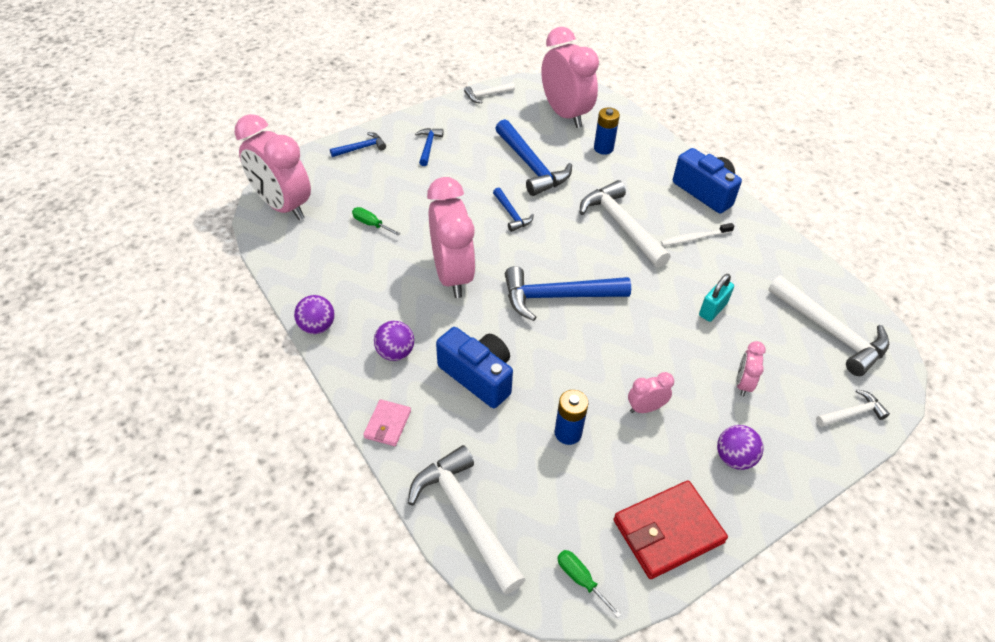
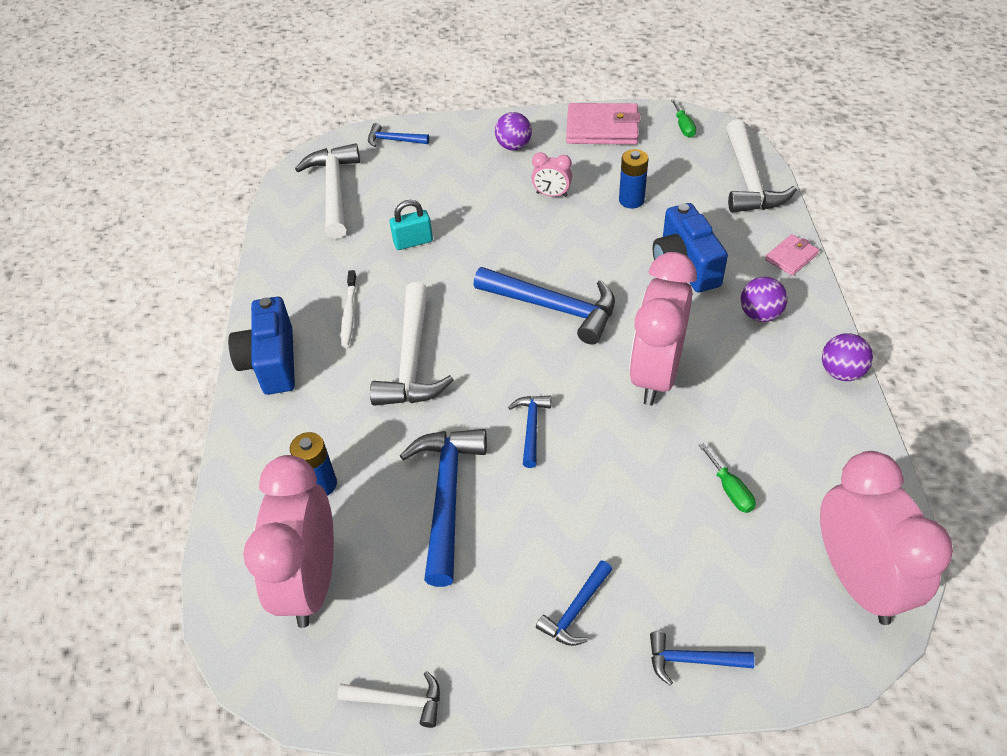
camera: 145 degrees left, 0 degrees up
(668, 531) = (602, 128): red wallet -> pink wallet
(695, 238) = (349, 313): white toothbrush -> white toothbrush turned 75 degrees clockwise
(743, 384) = (453, 183): pink clock -> none
(852, 413) = (394, 140): white hammer -> blue hammer

